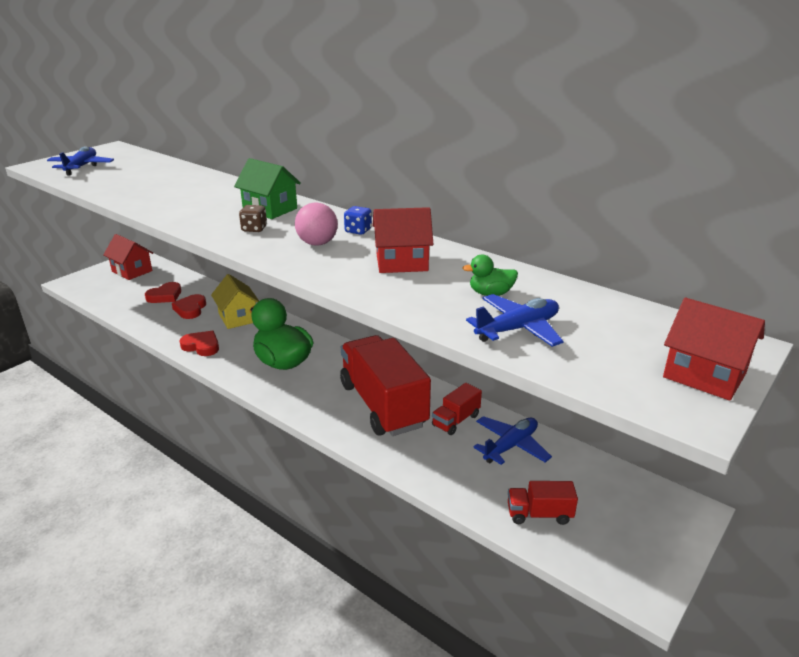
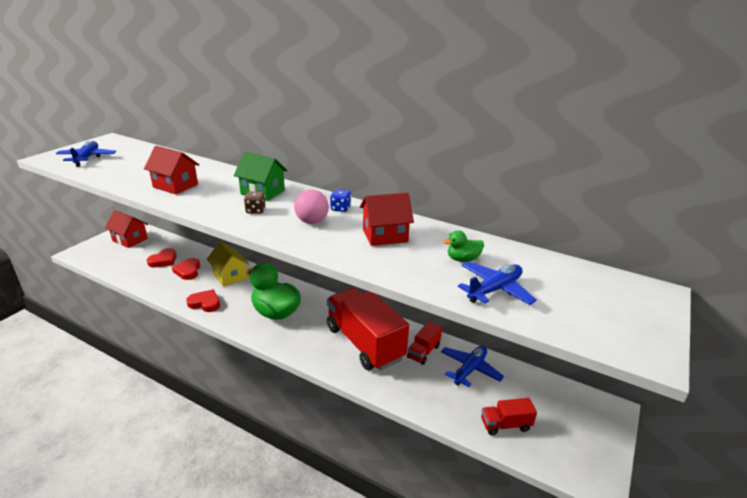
camera: 10 degrees left, 0 degrees up
(704, 375) = (642, 320): red house -> red house (175, 186)

